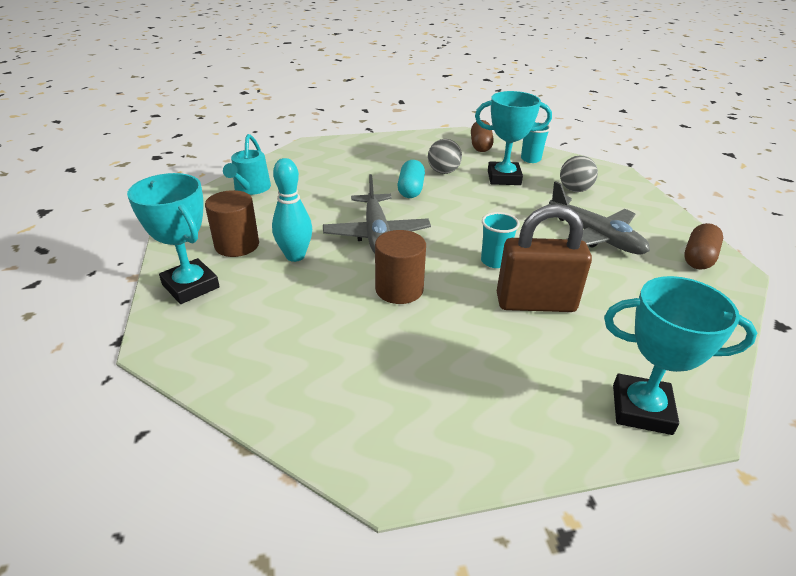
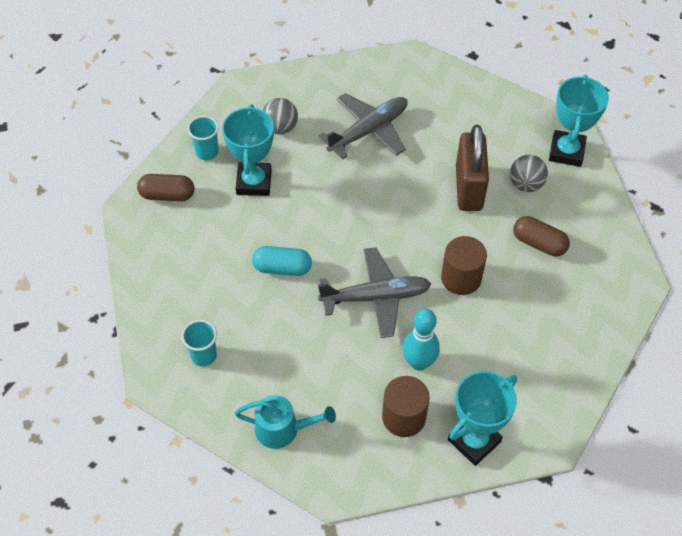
camera: 90 degrees left, 20 degrees up
(443, 172) = (239, 236): grey ball -> grey ball (526, 184)
(494, 261) = (414, 208): turquoise cup -> turquoise cup (204, 355)
(698, 258) = (397, 72): brown capsule -> brown capsule (539, 243)

